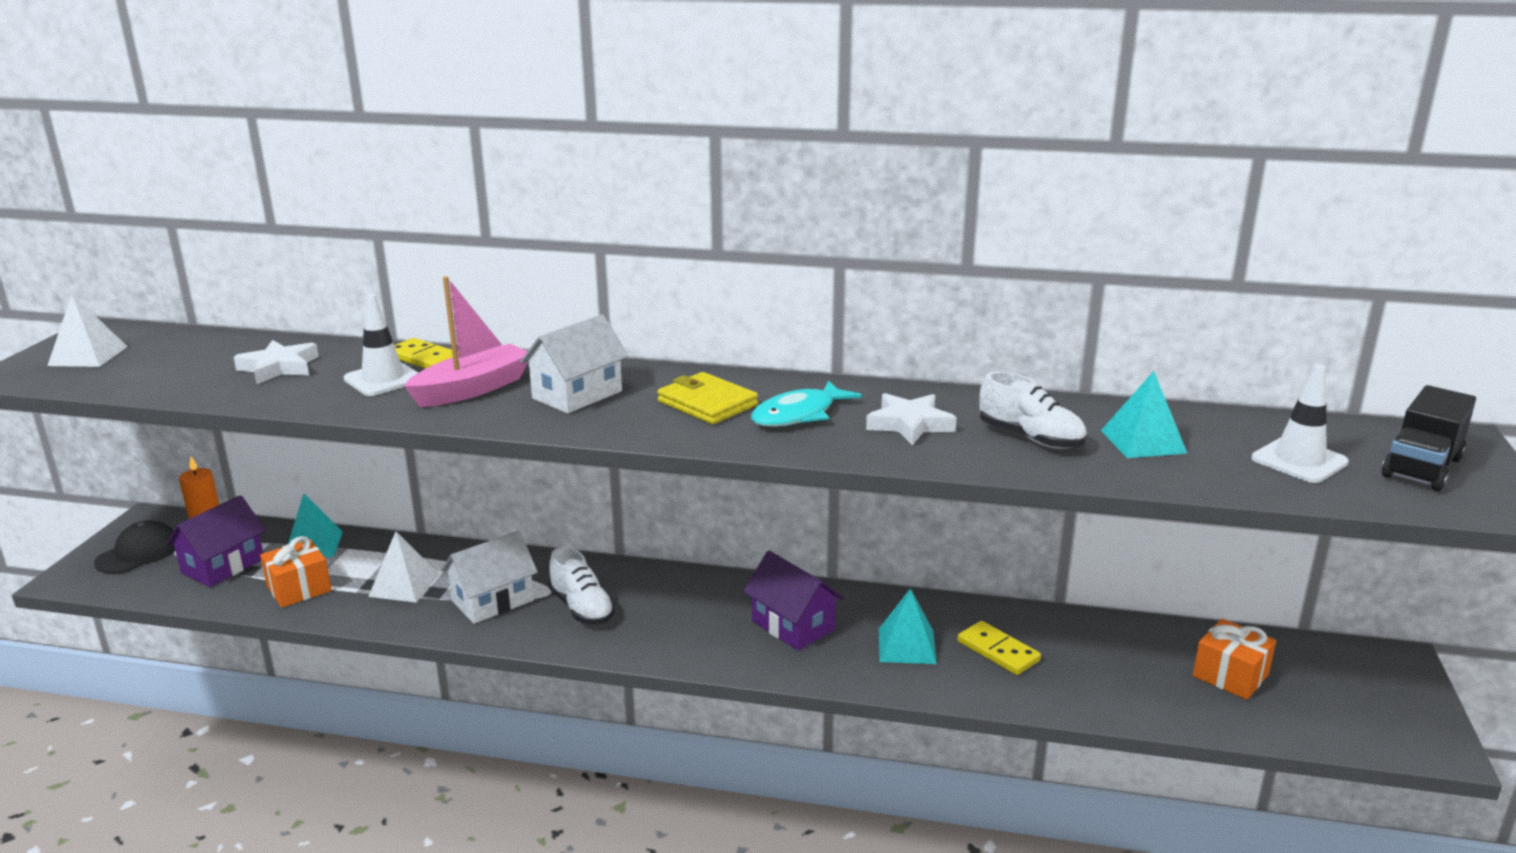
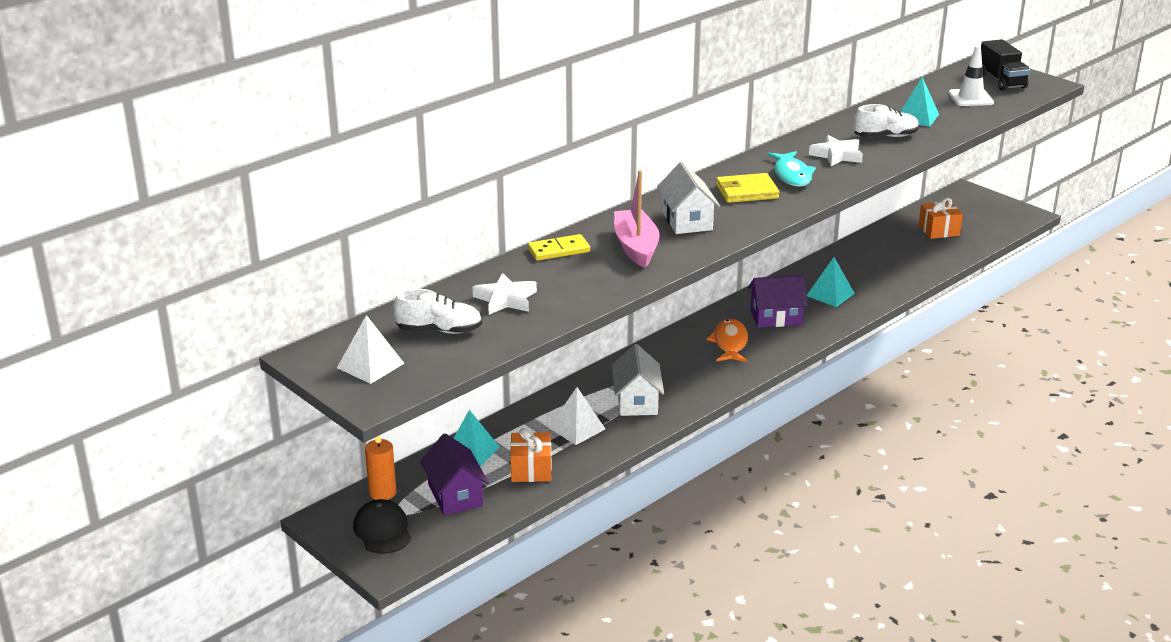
camera: 55 degrees left, 5 degrees up
(383, 379) = (579, 270): white traffic cone -> none
(582, 608) = (681, 374): white shoe -> white shoe (439, 330)
(691, 615) = (730, 343): none -> orange fish
(998, 651) = (861, 274): yellow domino -> none

